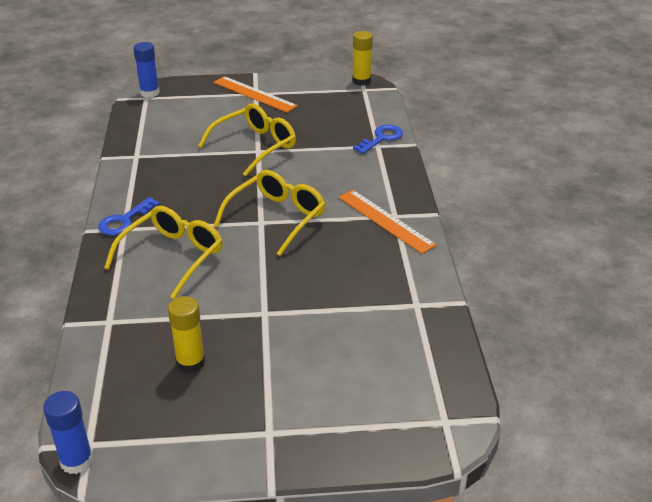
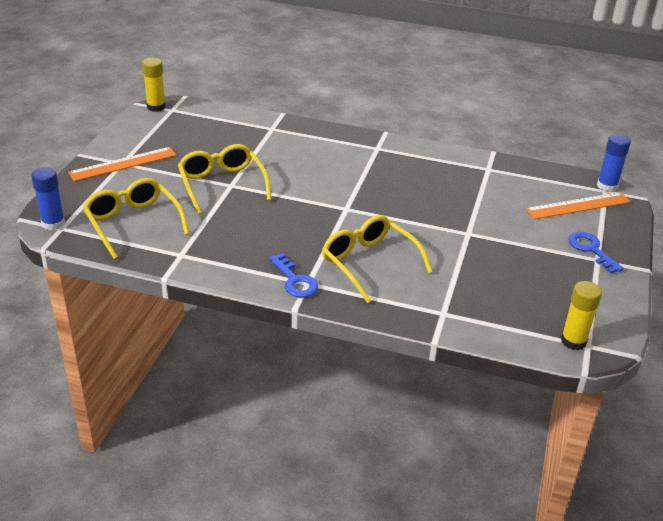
camera: 70 degrees left, 0 degrees up
(76, 461) = (604, 354): blue glue stick -> blue glue stick (607, 186)
(190, 362) = (512, 279): yellow glue stick -> yellow glue stick (573, 341)
(276, 218) = (346, 200): yellow glasses -> yellow glasses (133, 224)
(381, 138) = (262, 124): blue key -> blue key (591, 250)
(385, 220) = (381, 153): orange ruler -> orange ruler (578, 205)

